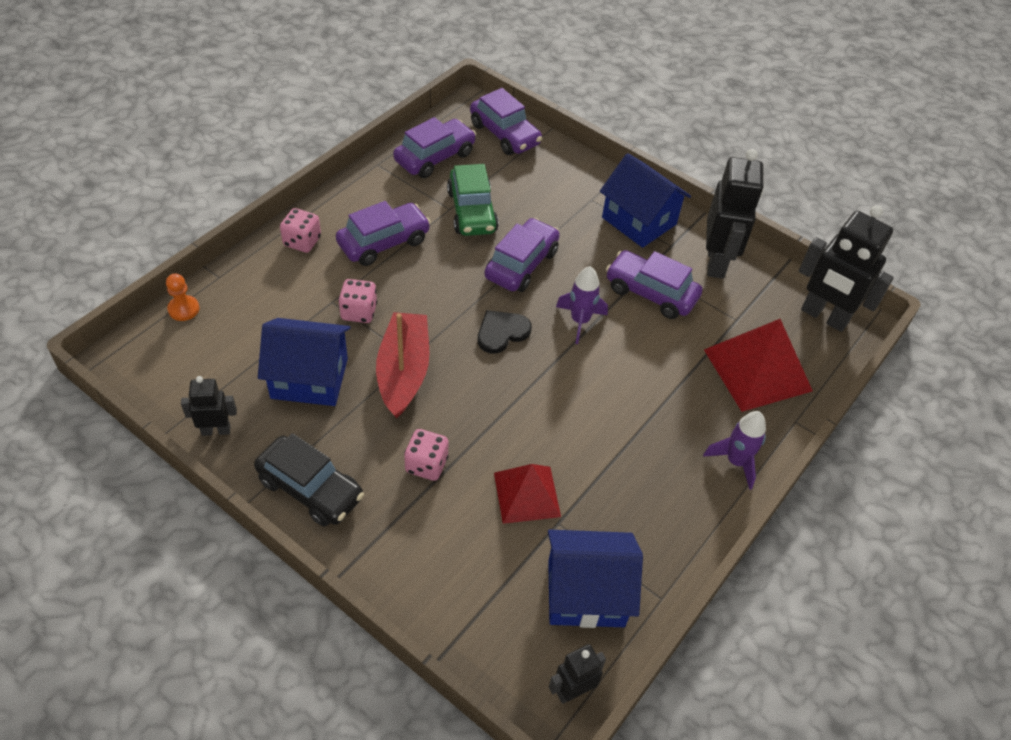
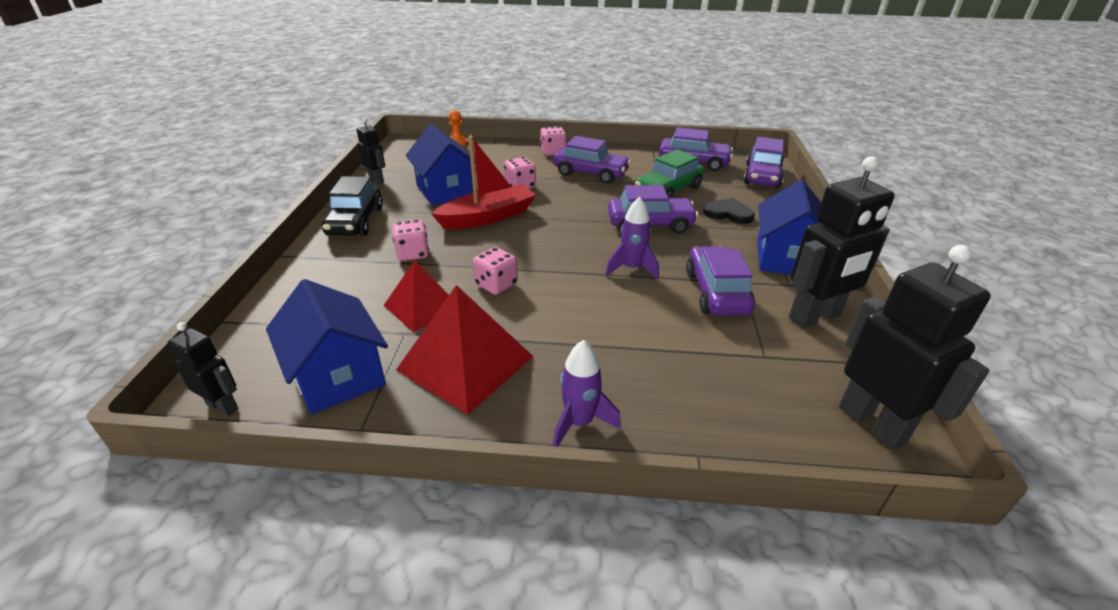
camera: 60 degrees right, 15 degrees down
(502, 332) = (572, 240): black heart -> black heart (728, 213)
(533, 425) = (496, 285): none -> pink dice
(757, 370) = (720, 395): red pyramid -> red pyramid (465, 363)
(824, 317) = (872, 423): black robot -> black robot turned 150 degrees clockwise

